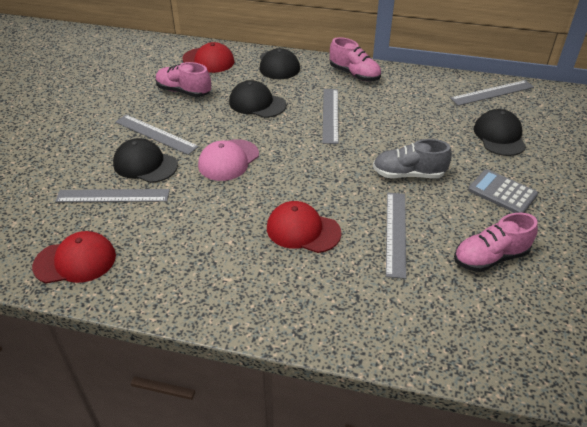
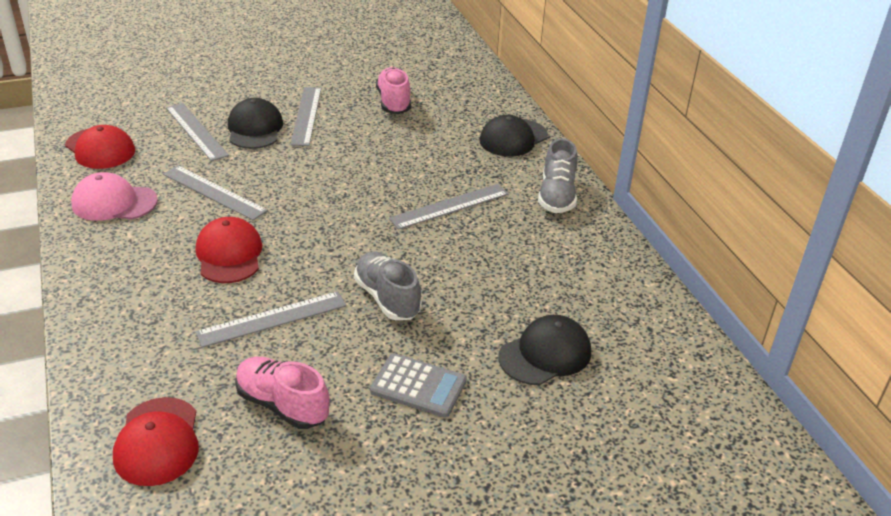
camera: 55 degrees right, 5 degrees down
(208, 60) = (468, 94): red cap -> red cap (157, 441)
(228, 160) = (303, 171): pink cap -> pink cap (114, 202)
(257, 103) = (420, 152): black cap -> none
(354, 74) = (557, 196): pink shoe -> grey shoe
(492, 93) = (649, 322): grey ruler -> grey ruler (214, 192)
(502, 192) = (418, 386): grey calculator -> grey calculator turned 105 degrees clockwise

